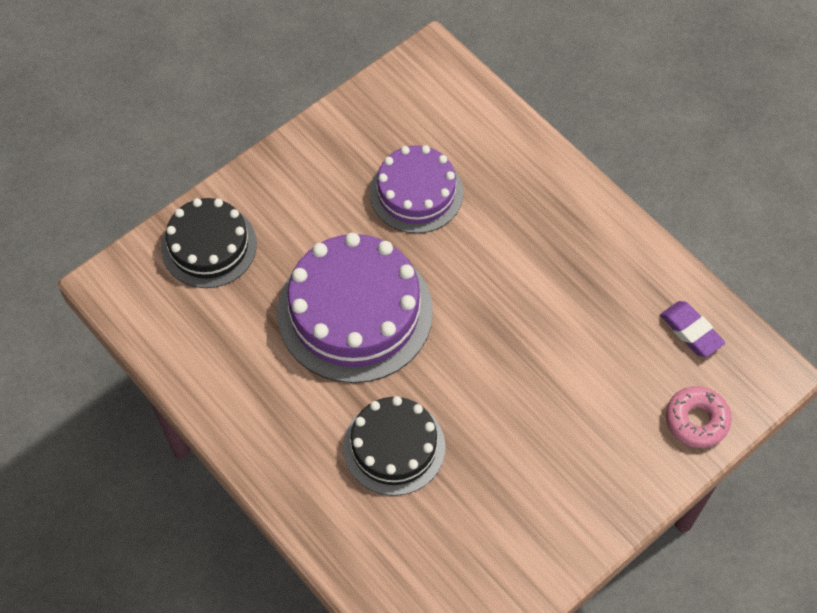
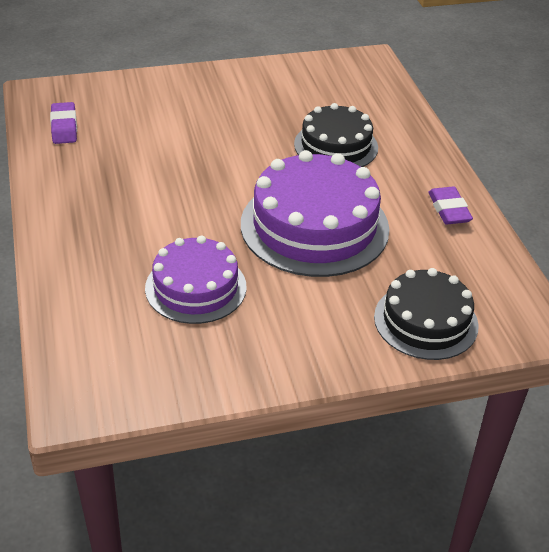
camera: 155 degrees left, 20 degrees down
(234, 399) = (449, 210): none -> purple eraser
(696, 420) = (112, 90): pink donut -> none

